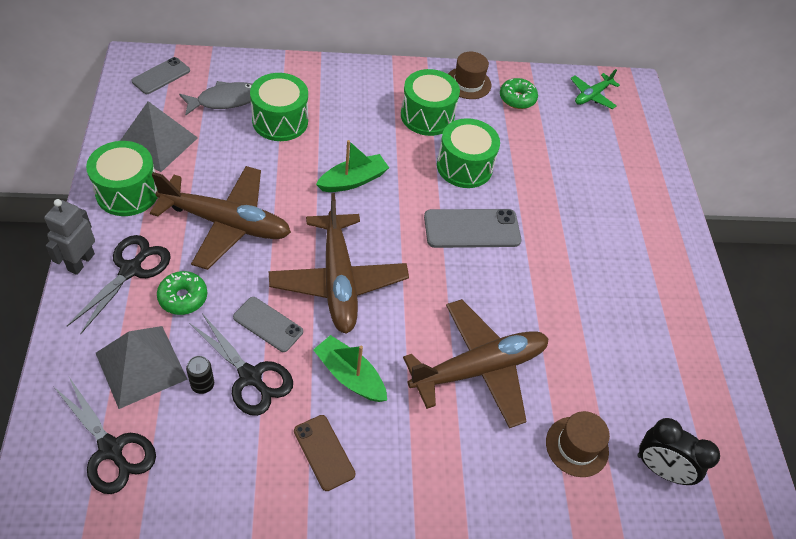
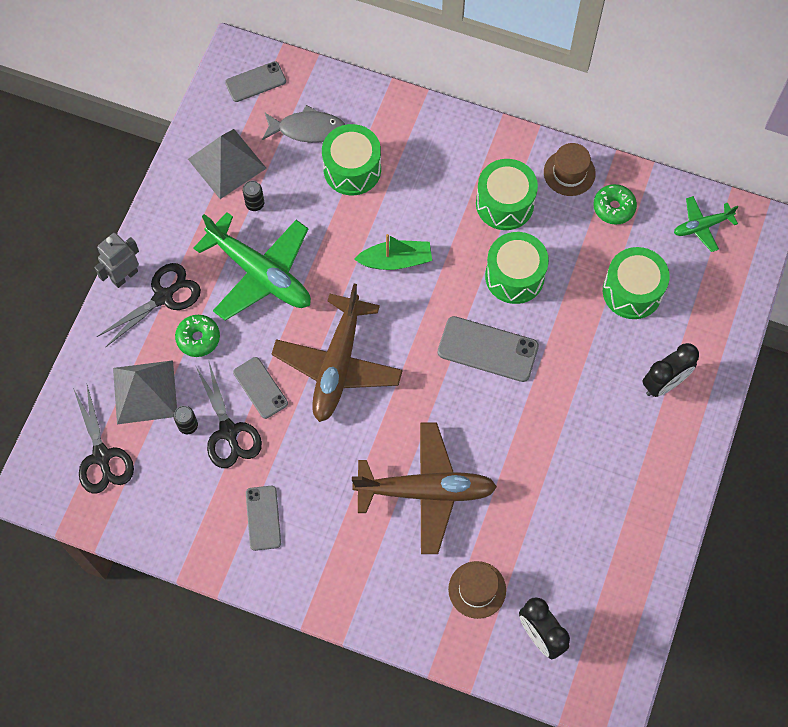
camera: 30 degrees right, 15 degrees up
(127, 192) = (184, 213): green drum -> green drum (632, 291)
(198, 168) = (255, 204): none -> black can
(226, 223) = (260, 274): brown plane -> green plane
(324, 452) = (263, 518): brown phone -> grey phone
(350, 376) = (311, 459): green boat -> none
(633, 214) = (664, 383): none -> black clock

